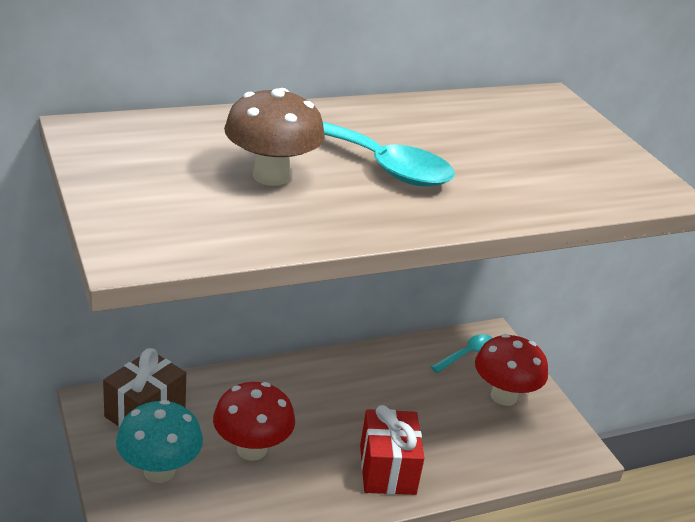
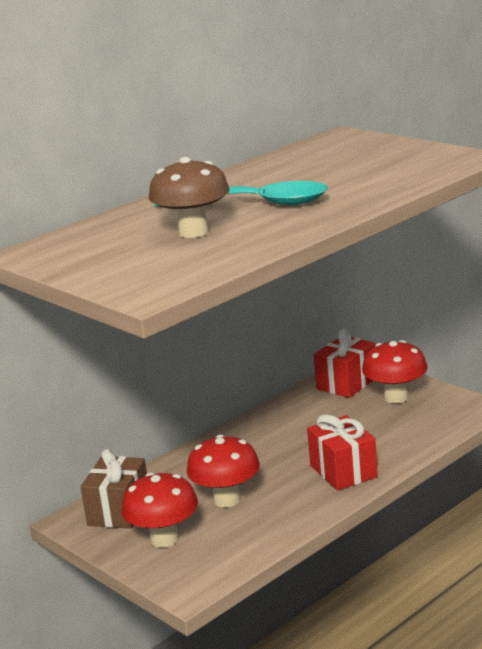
camera: 15 degrees left, 10 degrees down
(159, 471) = (164, 539): turquoise mushroom -> red mushroom
(467, 354) = (347, 383): turquoise spoon -> red gift

